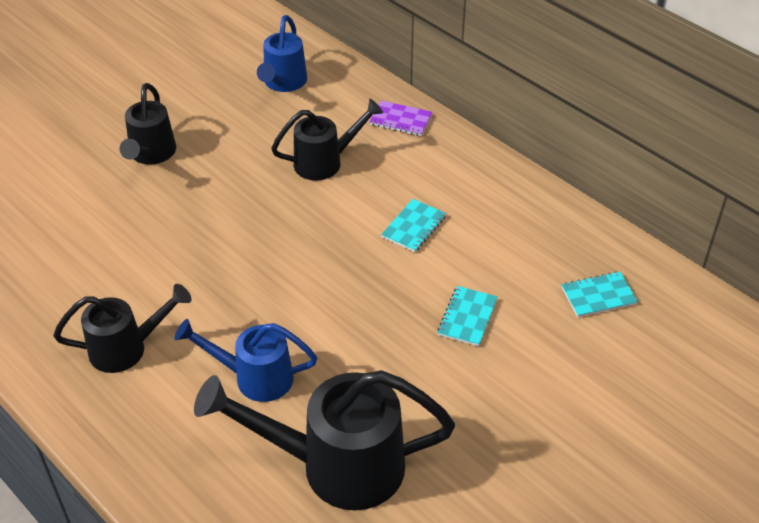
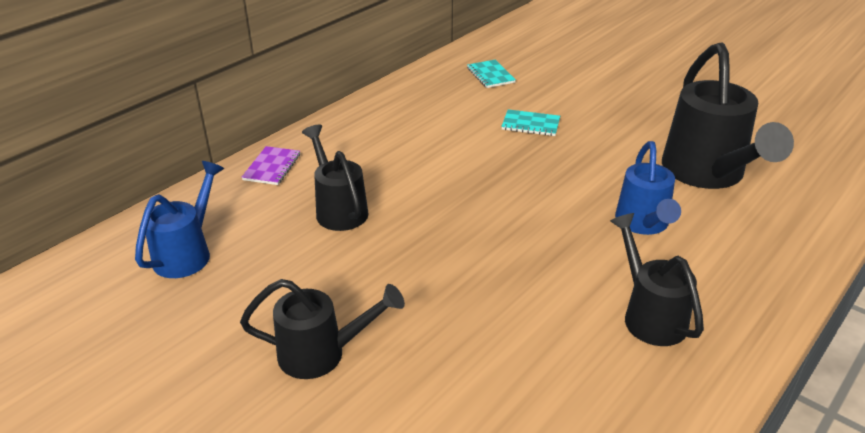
camera: 95 degrees left, 10 degrees down
(283, 83) = (187, 253): blue watering can -> blue watering can turned 75 degrees counterclockwise
(414, 227) = (430, 153): turquoise notebook -> none

